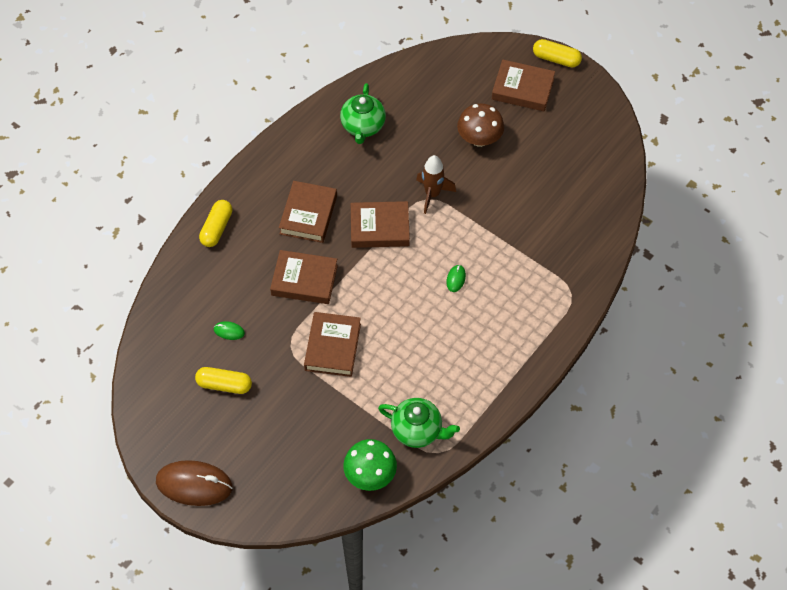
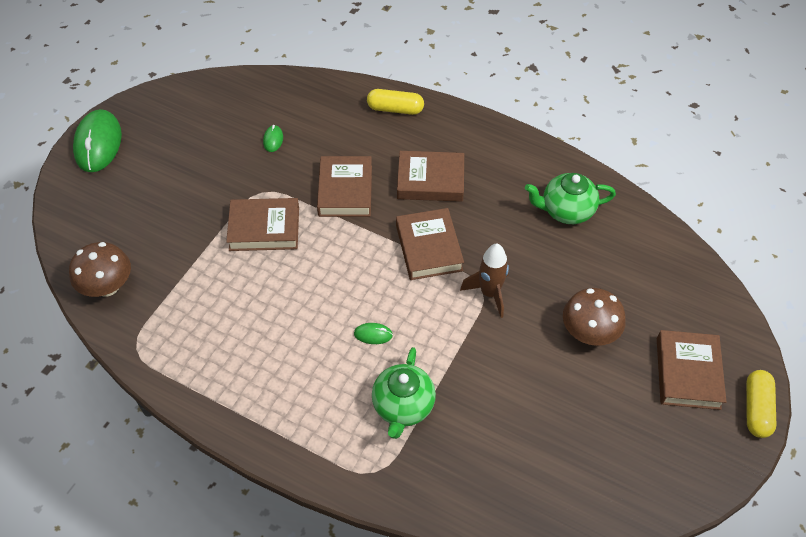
camera: 80 degrees right, 5 degrees down
(194, 484) = (98, 144): brown mouse -> green mouse
(224, 385) = (210, 147): yellow capsule -> none
(370, 475) = (107, 286): green mushroom -> brown mushroom
(418, 430) = (164, 324): green teapot -> green teapot (403, 407)

